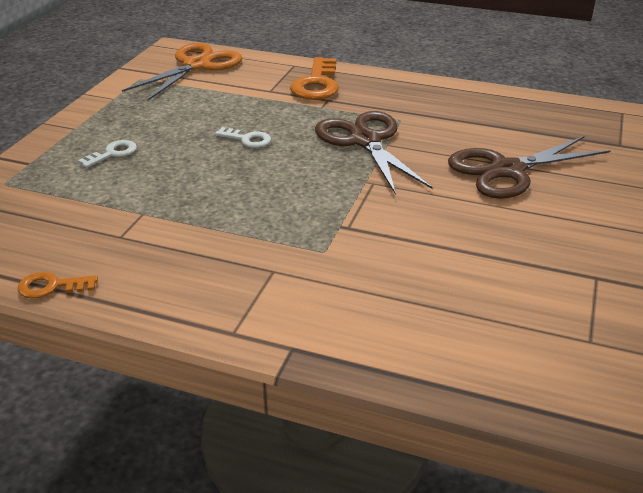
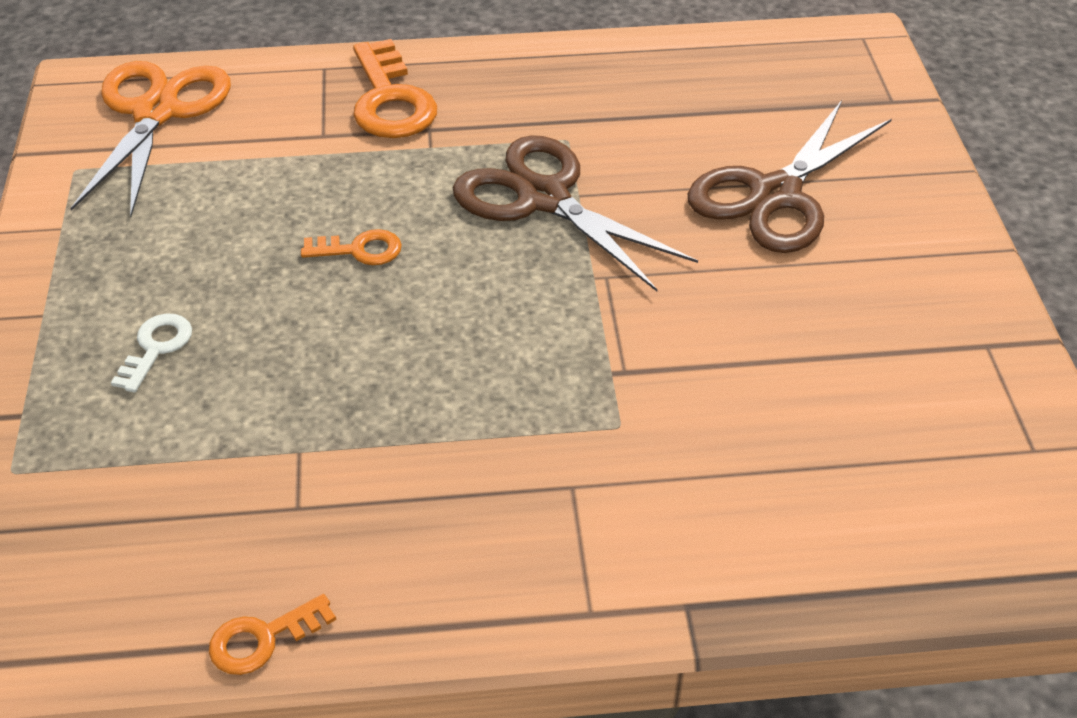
camera: 25 degrees left, 10 degrees up
(247, 139) = (360, 250): white key -> orange key

